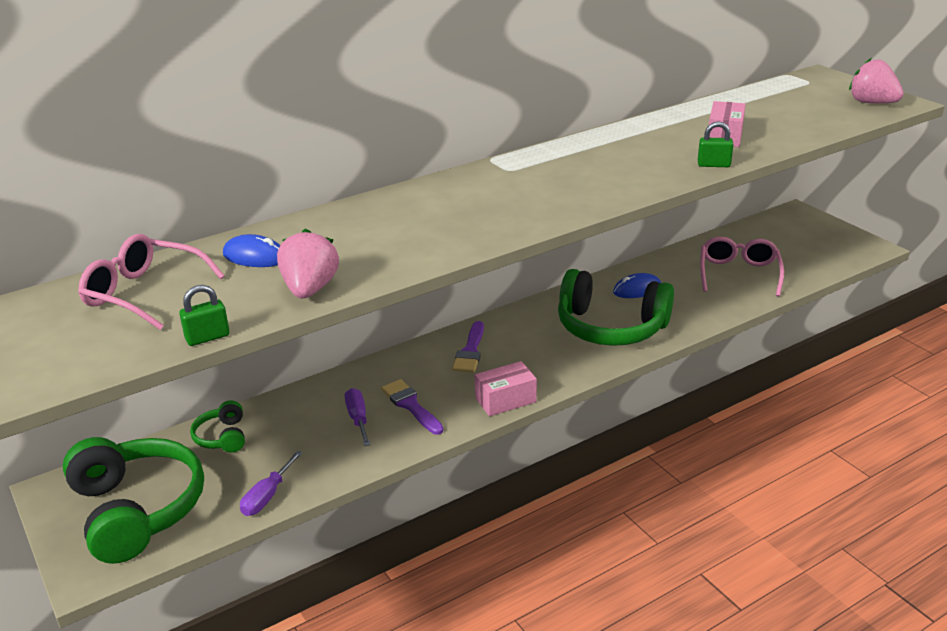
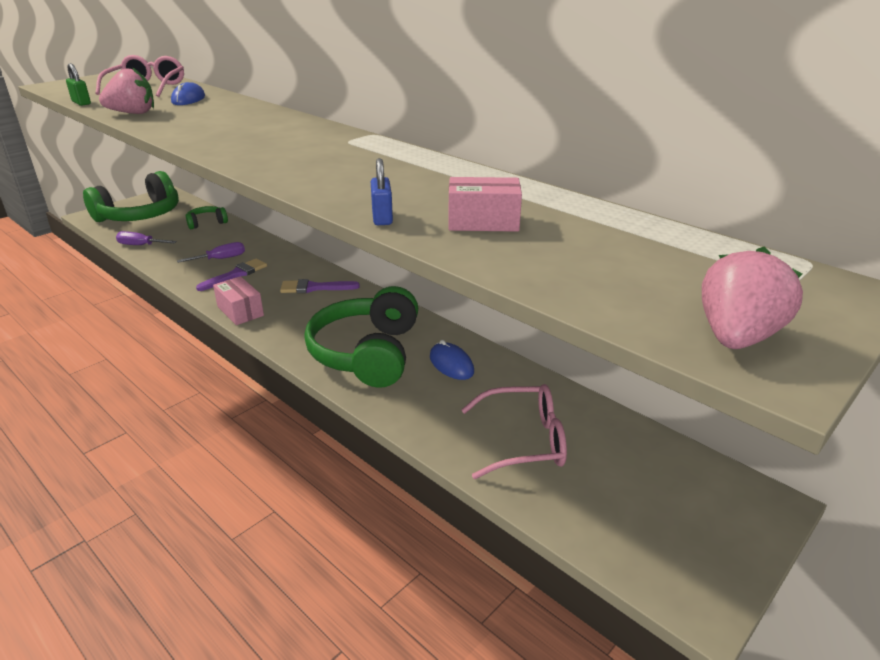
camera: 75 degrees right, 0 degrees up
(713, 165) = (382, 218): green padlock -> blue padlock

